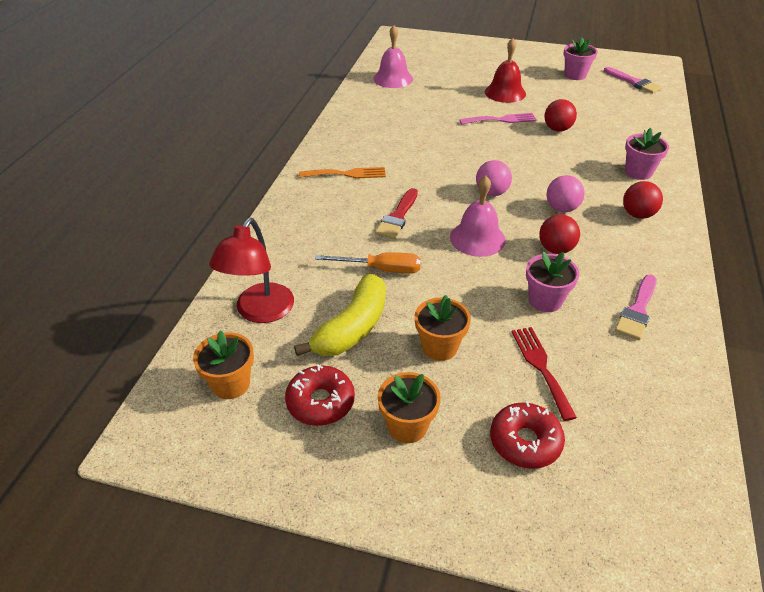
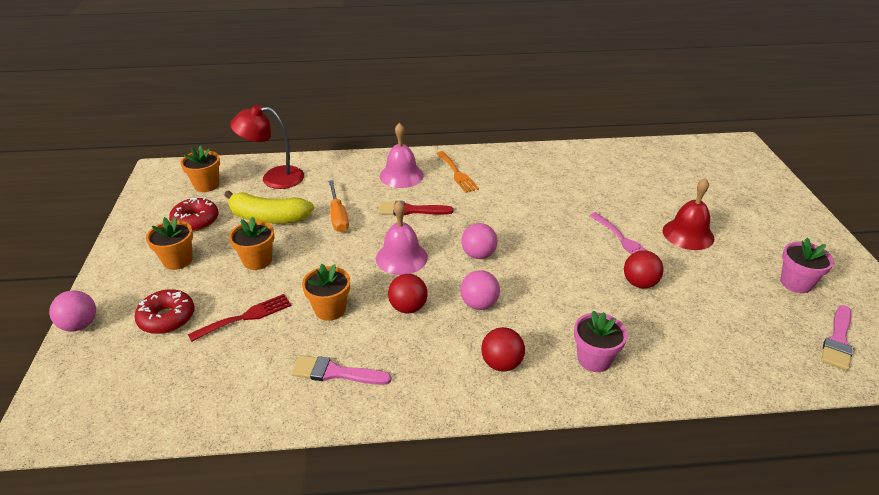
camera: 70 degrees right, 5 degrees down
(393, 78) = (643, 161): pink bell -> pink bell (401, 175)
(515, 543) = (80, 325): none -> pink ball
(545, 300) = (330, 309): pink flower pot -> orange flower pot

